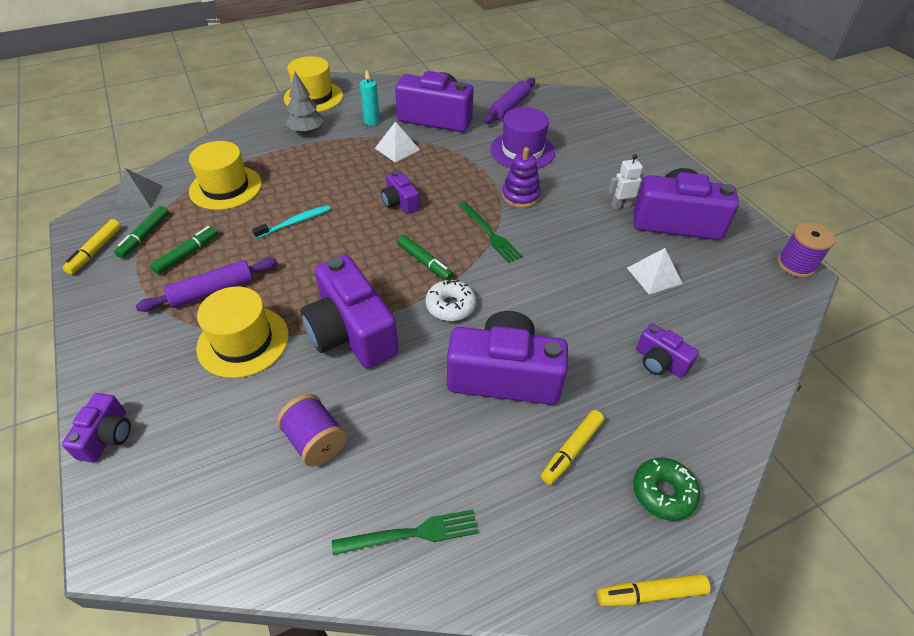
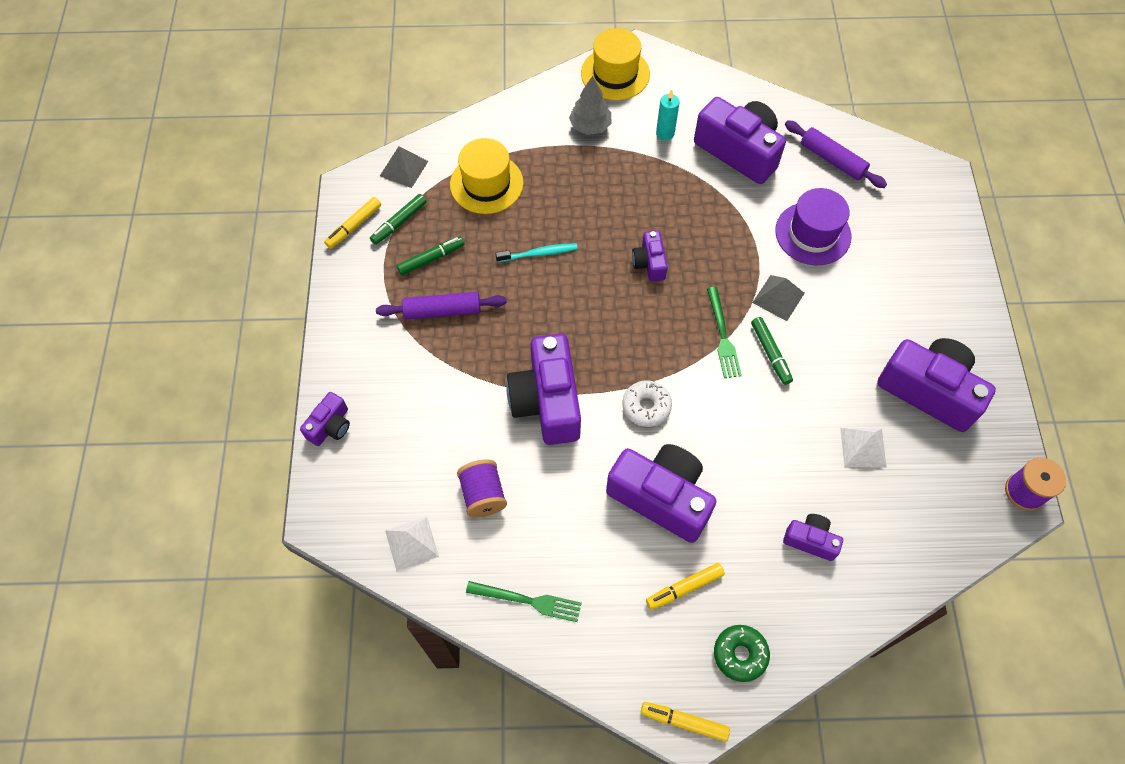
camera: 25 degrees right, 15 degrees up
(243, 341) = (454, 375): yellow hat -> none
(397, 149) = (676, 185): white pyramid -> white pyramid (411, 543)
(424, 262) = (643, 347): green marker -> green marker (770, 353)
(509, 107) = (832, 160): purple rolling pin -> purple rolling pin turned 75 degrees clockwise
(520, 196) = (778, 297): purple stacking toy -> grey pyramid
(620, 206) = (880, 348): white robot -> none
(660, 361) = (810, 540): purple camera -> purple camera turned 135 degrees clockwise

